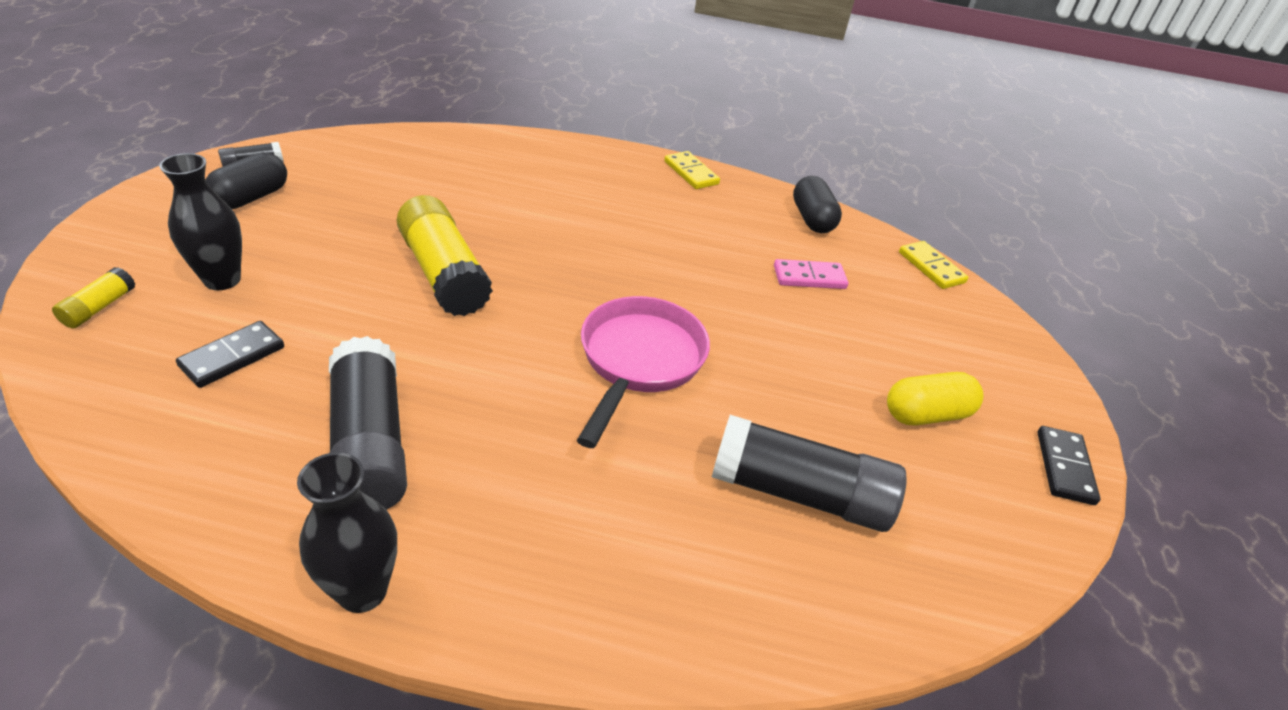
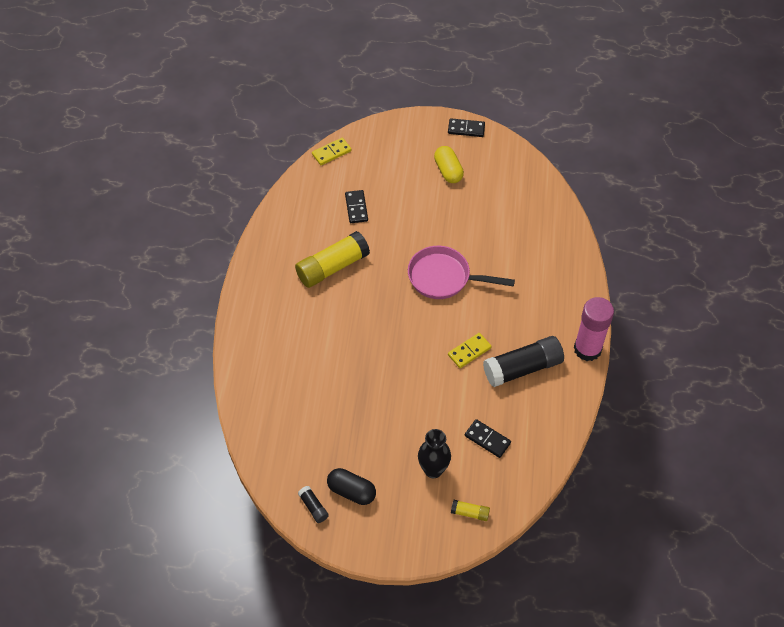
camera: 90 degrees left, 15 degrees up
(362, 591) = (587, 349): black vase -> pink glue stick
(444, 274) = (399, 371): yellow glue stick -> yellow glue stick (332, 267)
(691, 173) = (256, 265): yellow domino -> yellow domino (469, 351)
(799, 493) = (505, 219): black glue stick -> none
(809, 277) = (356, 208): pink domino -> black domino
(812, 219) = (296, 203): black capsule -> none

